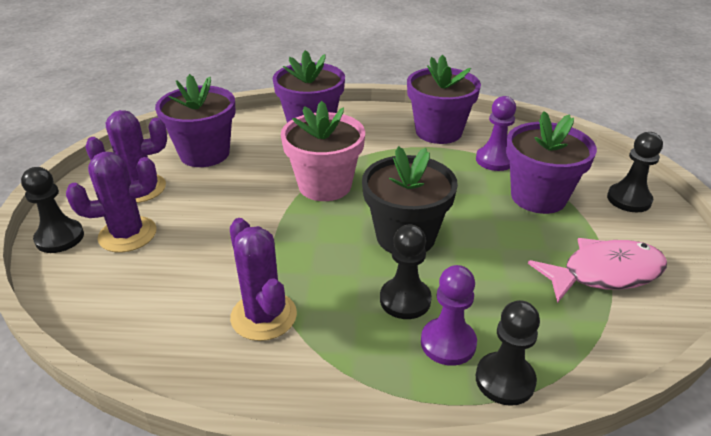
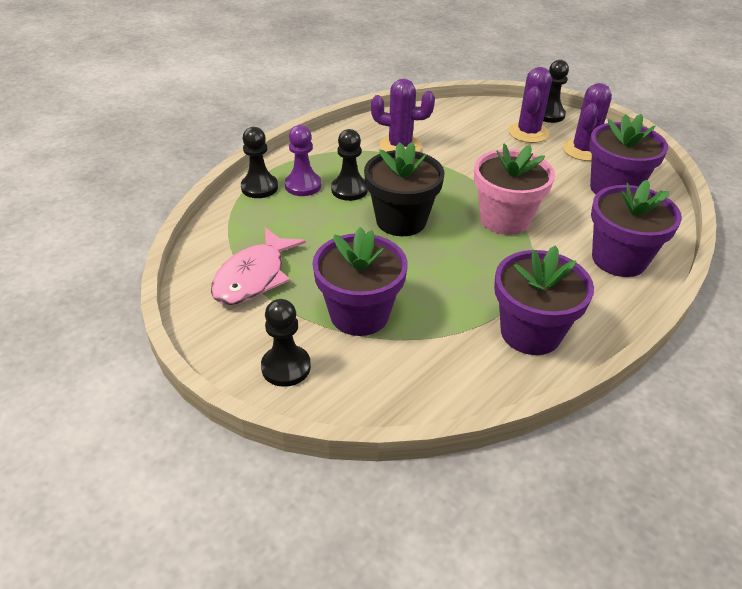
camera: 130 degrees right, 5 degrees up
(495, 160) = (439, 332): purple pawn -> none

